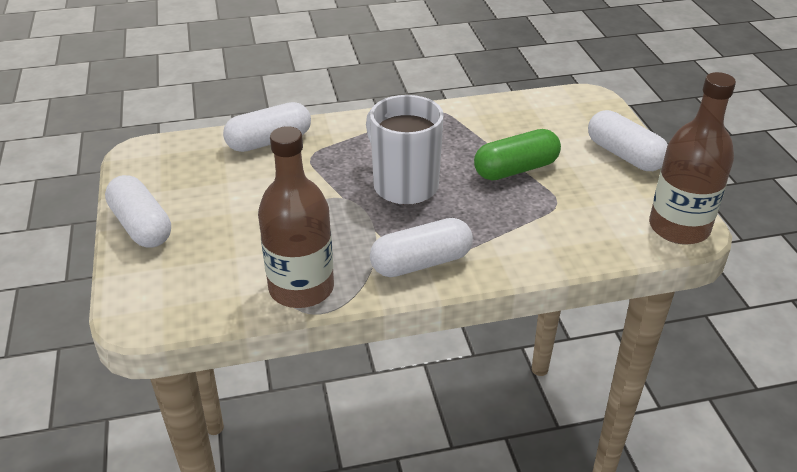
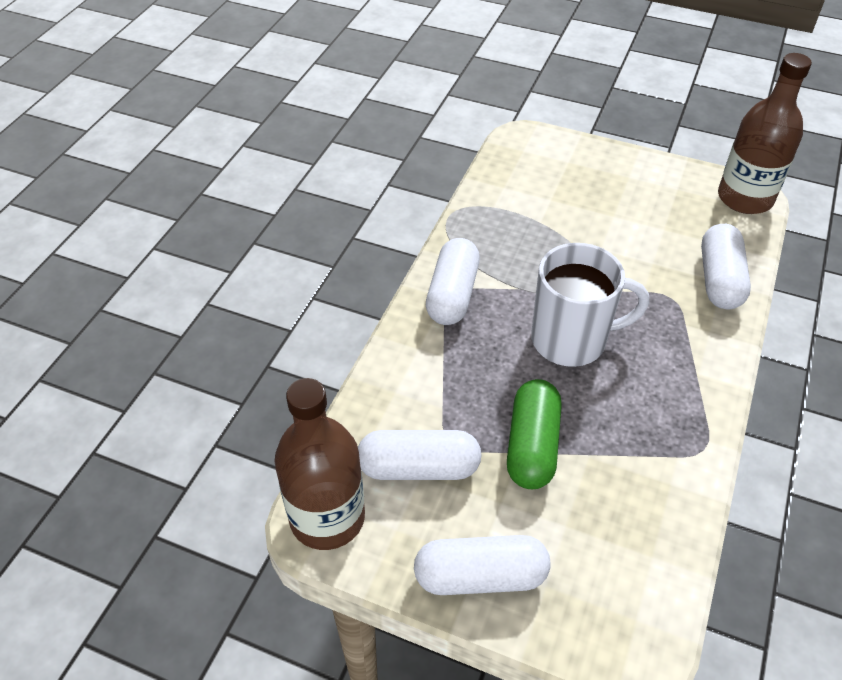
camera: 125 degrees right, 10 degrees up
(141, 226) = (630, 165): white capsule -> white capsule (419, 467)
(301, 288) = (483, 217): brown bottle -> brown bottle (745, 198)

